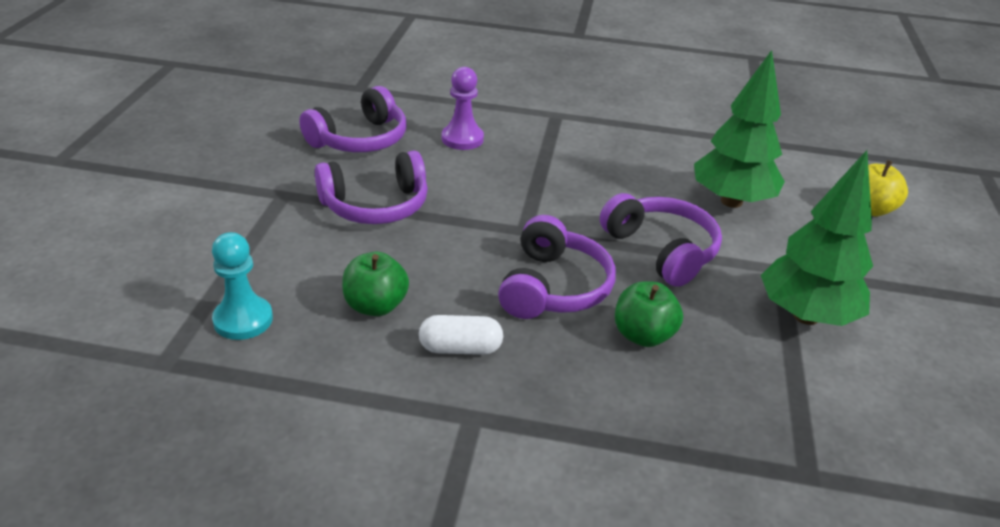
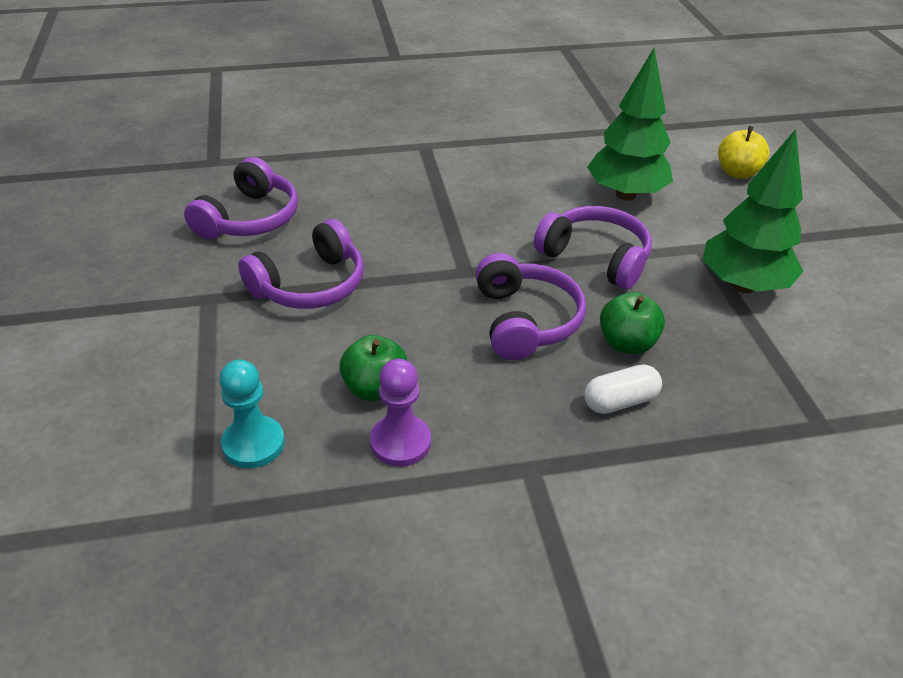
camera: 20 degrees left, 5 degrees up
(460, 348) = (479, 406): white capsule -> white capsule (620, 401)
(462, 139) = (351, 192): purple pawn -> purple pawn (400, 442)

